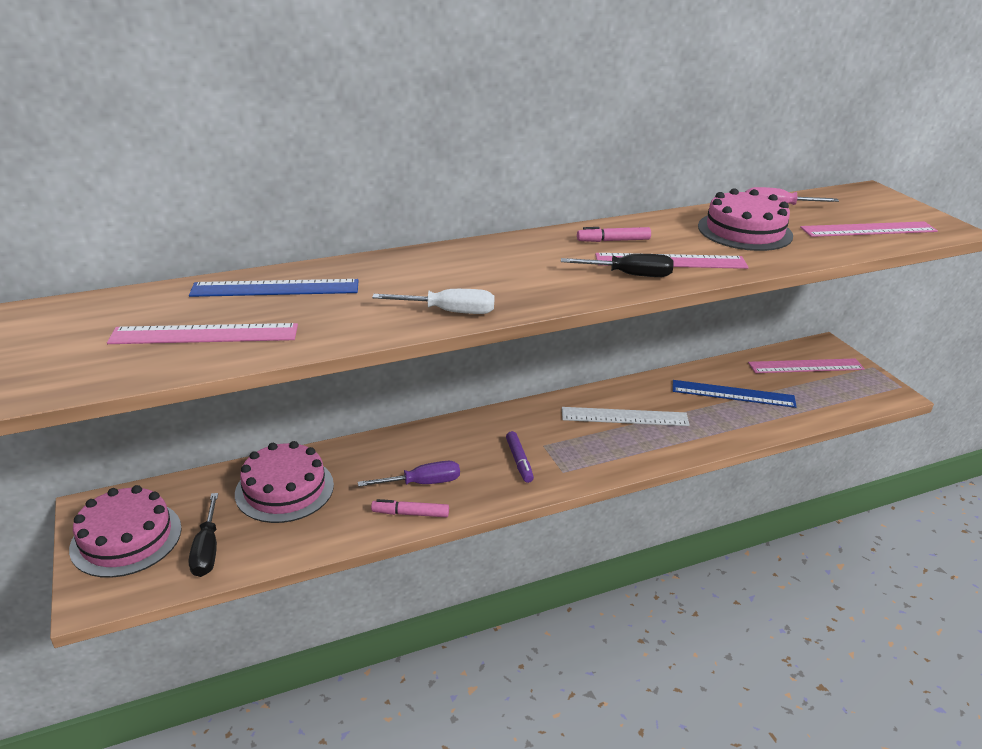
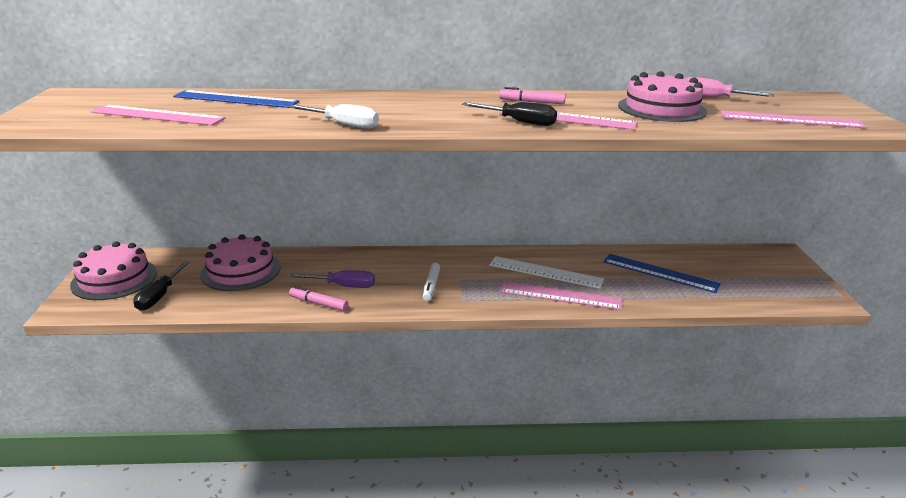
camera: 20 degrees right, 5 degrees down
(519, 461) = (431, 286): purple marker -> white marker
(805, 366) = (749, 264): pink ruler -> pink ruler (560, 295)

